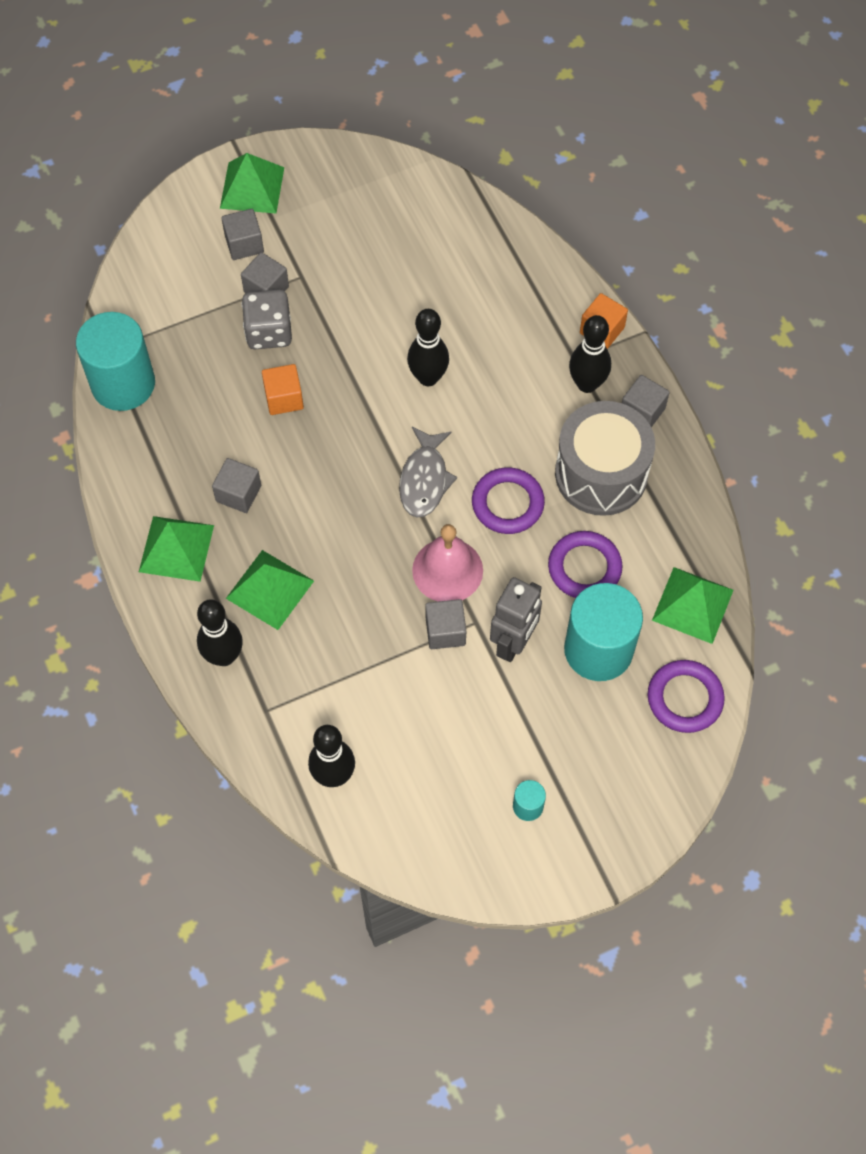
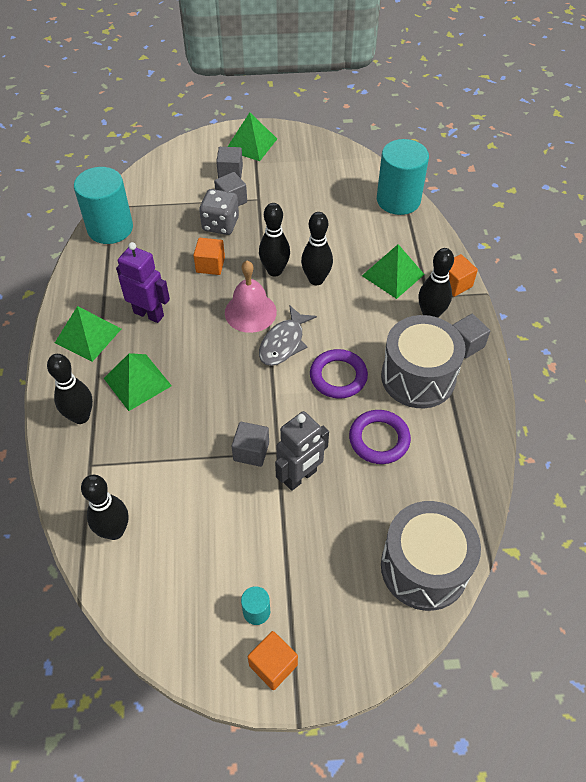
camera: 20 degrees right, 10 degrees down
(238, 493) = (149, 314): grey cube -> purple robot
(370, 381) = (275, 271): none -> black bowling pin
(447, 570) = (272, 408): pink bell -> pink bell (250, 312)
(568, 853) = (273, 665): none -> orange cube
(598, 649) = (366, 504): turquoise cylinder -> turquoise cylinder (398, 200)
(684, 698) = (424, 567): purple ring -> grey drum
(692, 605) = (457, 494): green pyramid -> green pyramid (393, 275)

